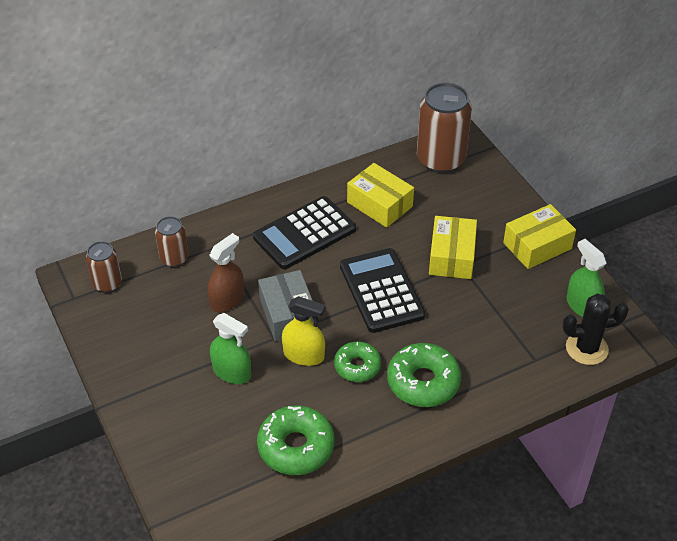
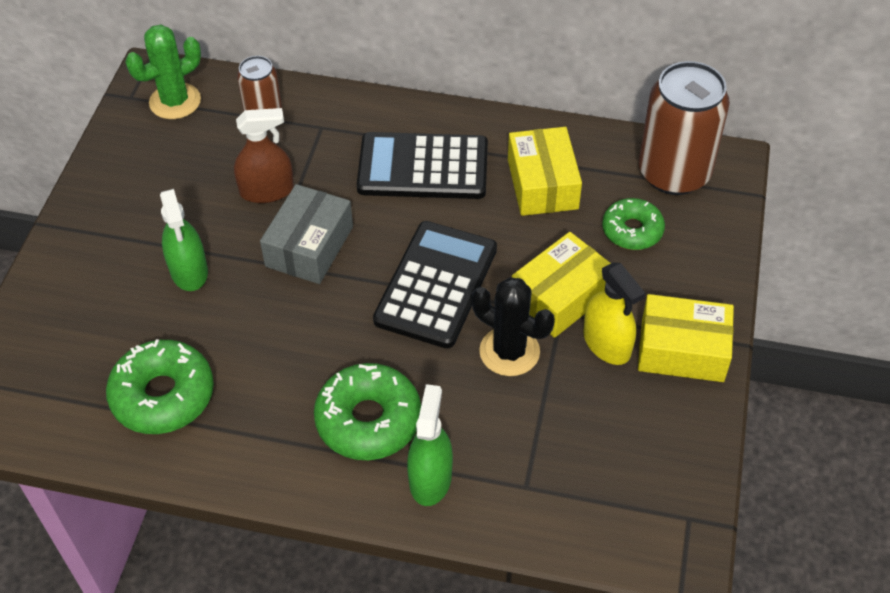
camera: 40 degrees right, 5 degrees up
(107, 283) = (175, 101): brown can -> green cactus
(304, 355) = (277, 302): yellow spray bottle -> yellow spray bottle (607, 344)
(357, 366) = (318, 352): green donut -> green donut (632, 230)
(582, 306) = (658, 462): green spray bottle -> green spray bottle (430, 478)
(586, 348) = (605, 518): black cactus -> black cactus (509, 351)

